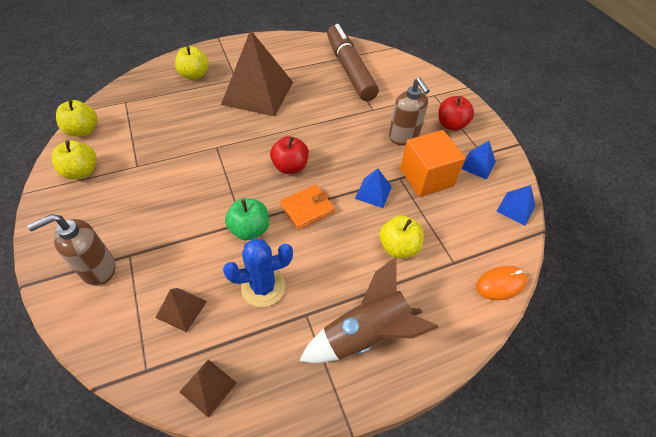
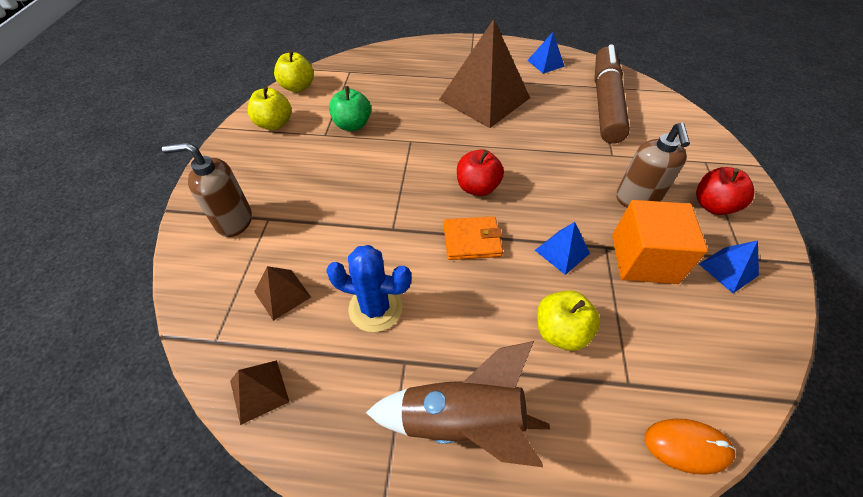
camera: 30 degrees right, 0 degrees up
(194, 75) = (429, 63): yellow apple -> none
(249, 229) = (396, 239): green apple -> green apple (352, 125)
(516, 208) = (762, 350): blue pyramid -> blue pyramid (545, 63)

